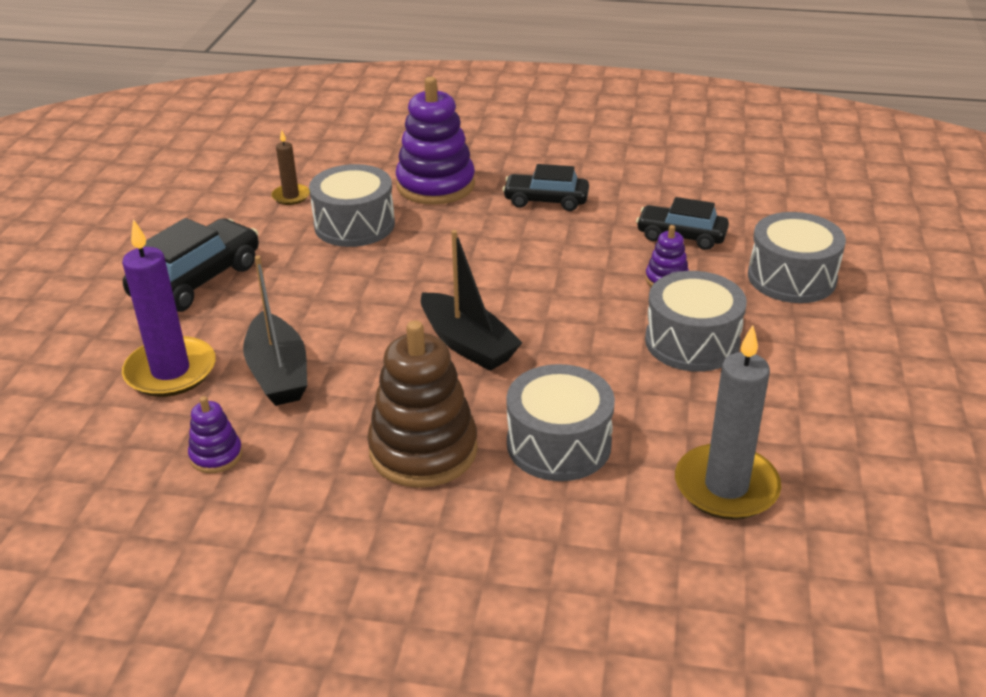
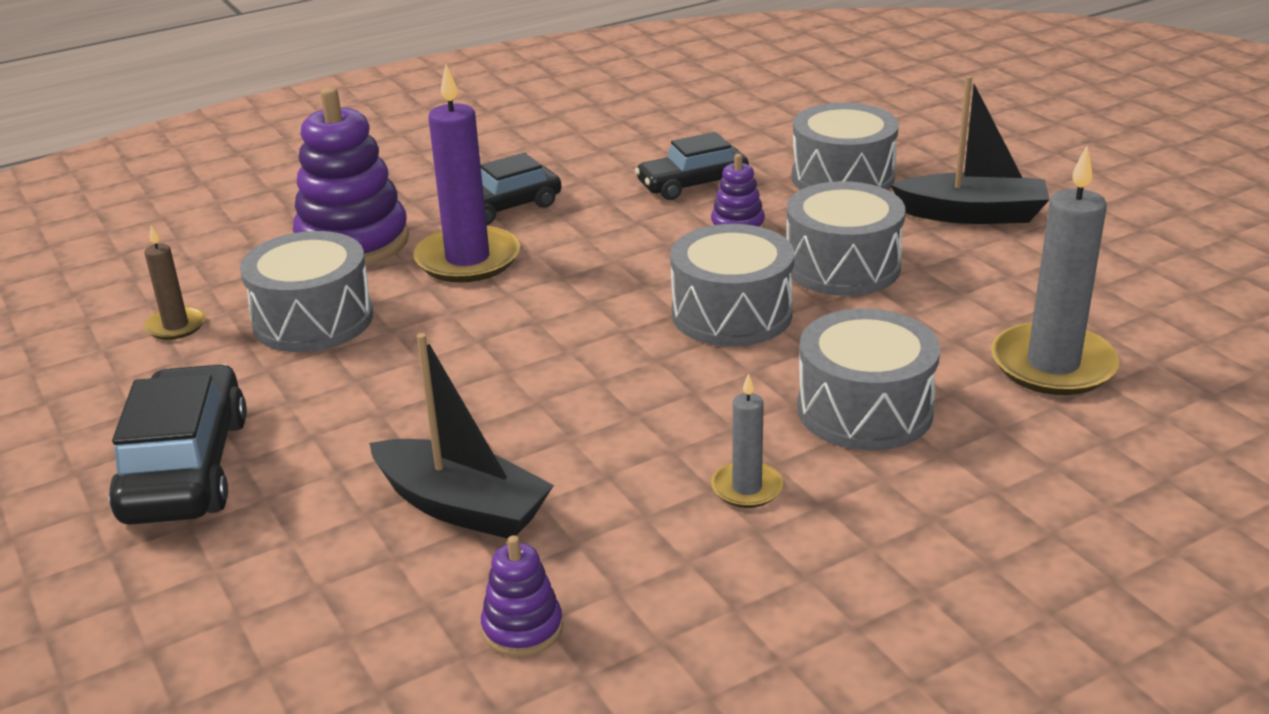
camera: 40 degrees left, 5 degrees down
(170, 371) = (312, 579): purple candle -> purple candle (468, 259)
(423, 450) = (747, 488): brown stacking toy -> grey candle
(468, 344) = (634, 371): black boat -> black boat (972, 214)
(574, 337) = (731, 314): none -> grey drum

